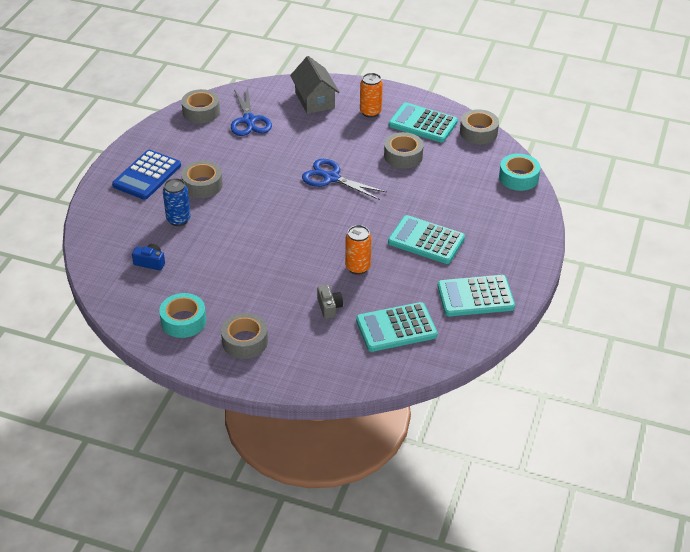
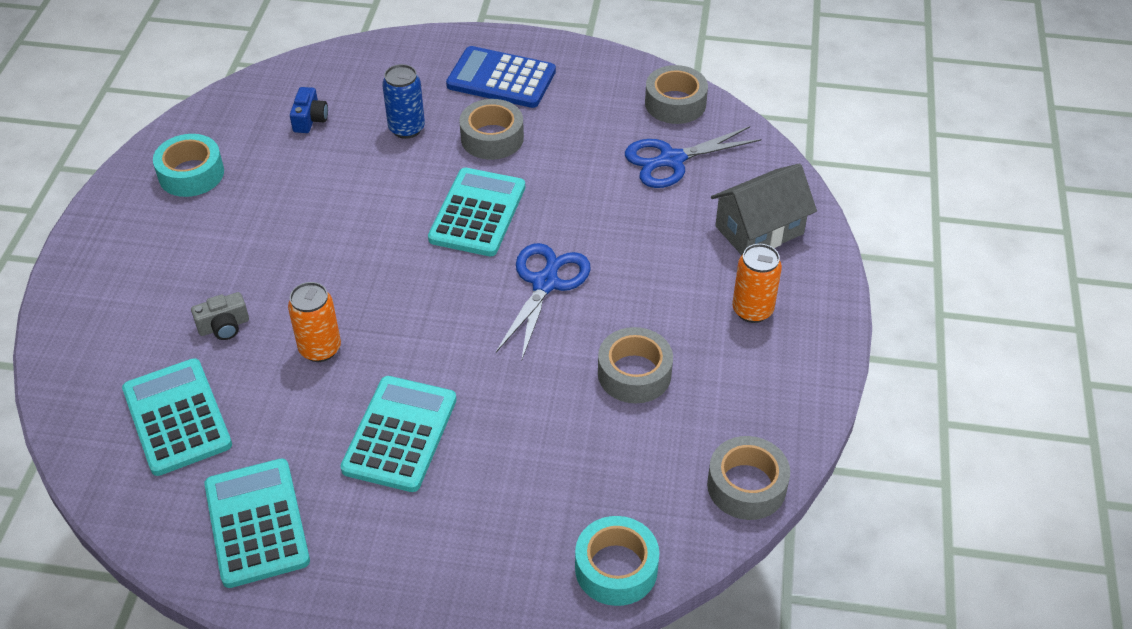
camera: 80 degrees right, 5 degrees up
(245, 341) = (149, 243): grey tape -> none
(423, 123) = (744, 392): turquoise calculator -> turquoise calculator (477, 213)

